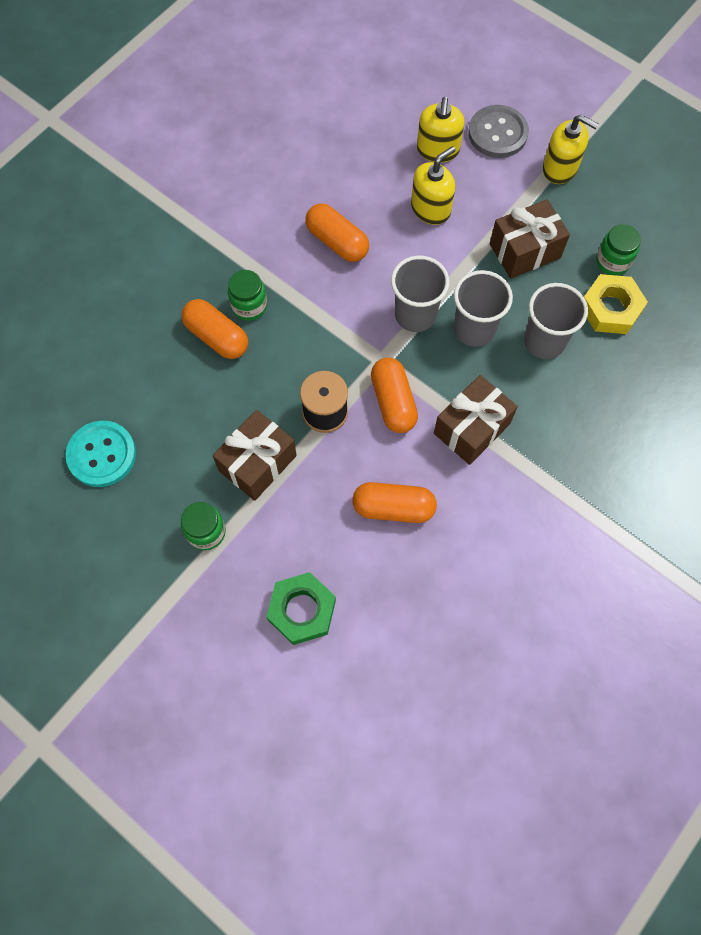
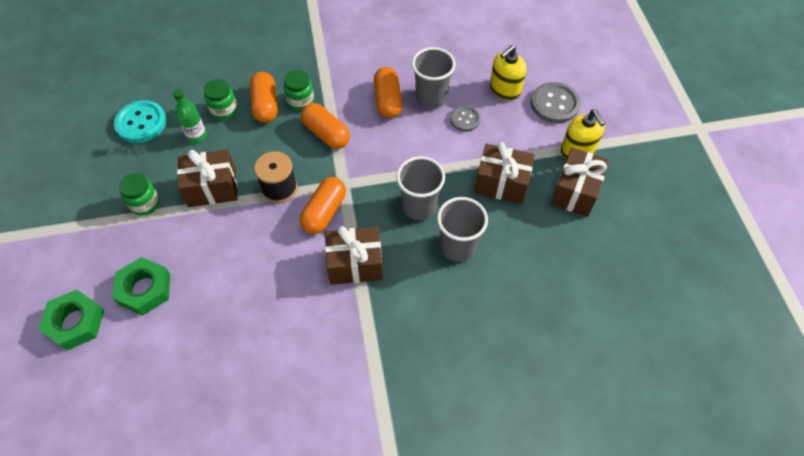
camera: 40 degrees right, 10 degrees down
(180, 423) = (197, 136): none -> green bottle
(270, 695) = (75, 322): none -> green nut
(393, 508) = (258, 273): orange capsule -> orange capsule (326, 133)
(415, 315) = (391, 172): grey cup -> grey cup (431, 98)
(430, 209) = (465, 119): yellow soap dispenser -> grey button
(594, 211) = (575, 191): none -> brown gift
(610, 308) = (525, 259): yellow nut -> none
(612, 261) = (557, 231): green jar -> green jar (224, 110)

